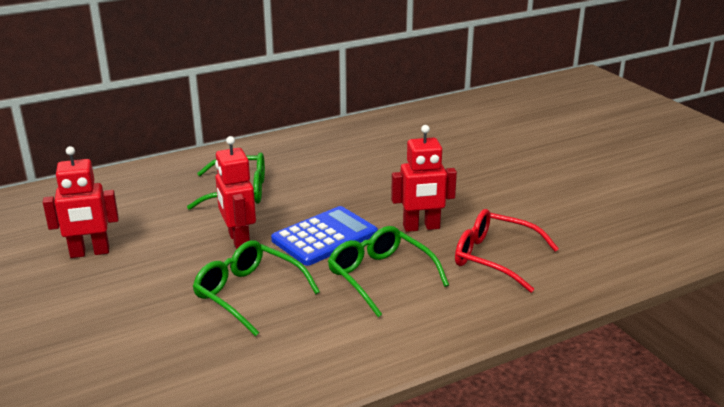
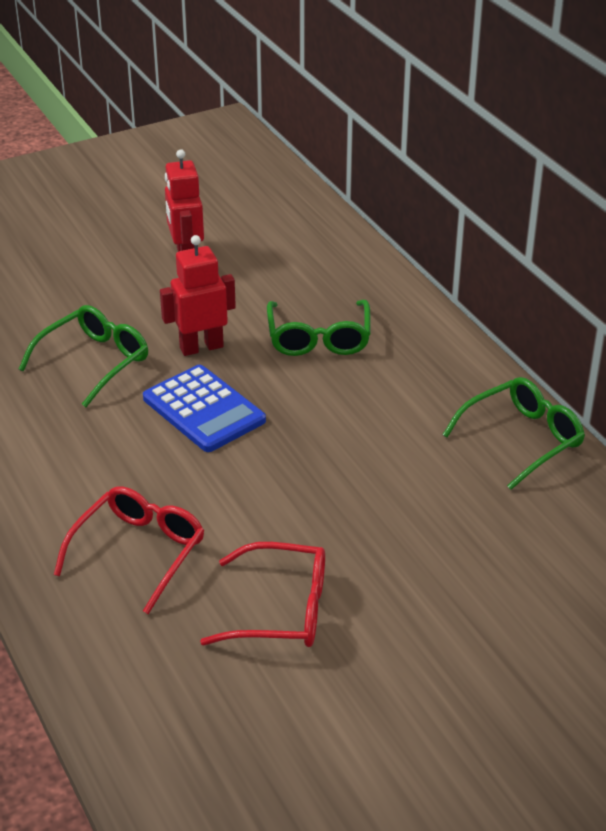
camera: 90 degrees right, 10 degrees up
(380, 276) = (111, 453): green glasses -> green glasses (522, 439)
(421, 227) = (220, 490): red robot -> none
(534, 204) = (281, 610): none -> red glasses

